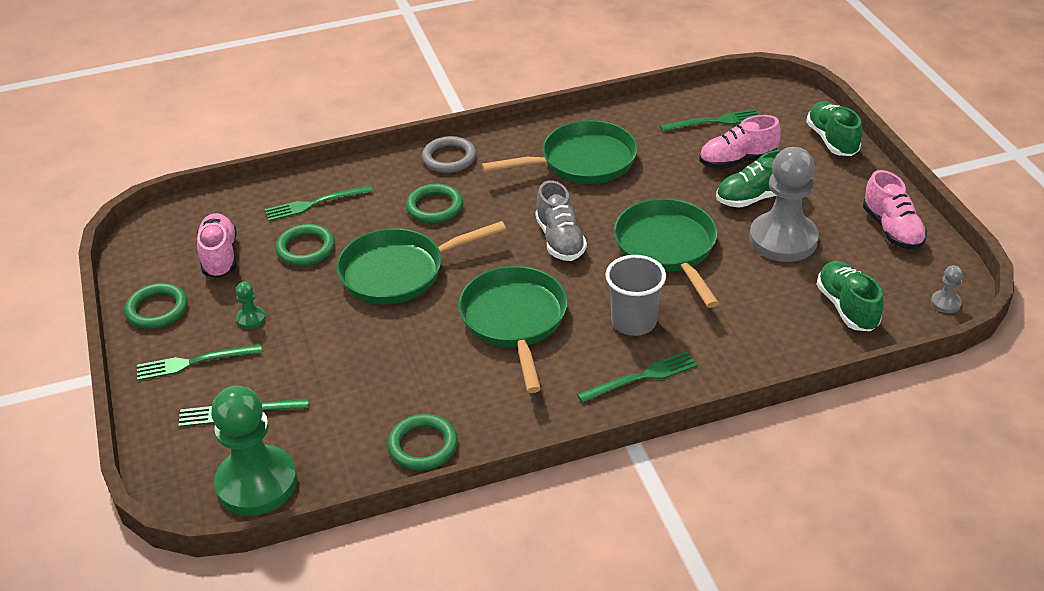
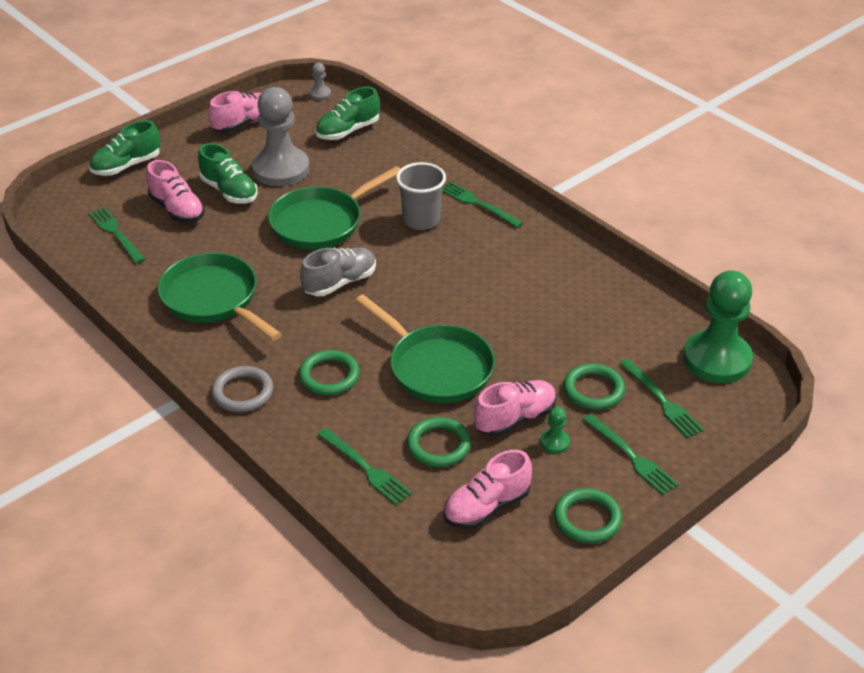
camera: 115 degrees left, 0 degrees up
(298, 303) = (515, 418): none -> pink shoe
(423, 445) = (617, 287): green ring -> green ring (593, 390)
(514, 321) = (457, 280): green pan -> none

